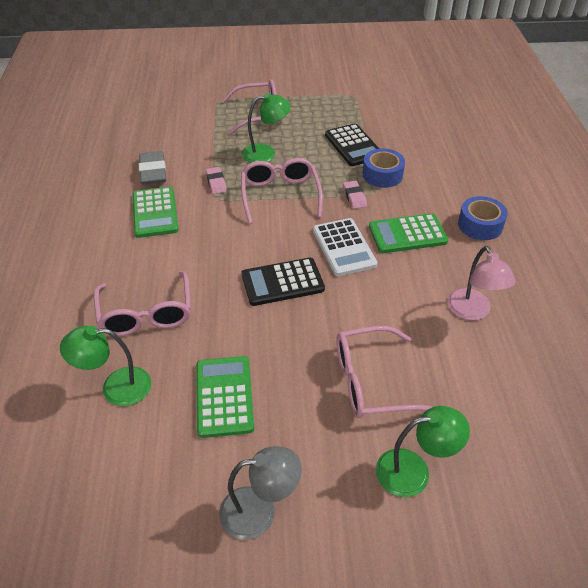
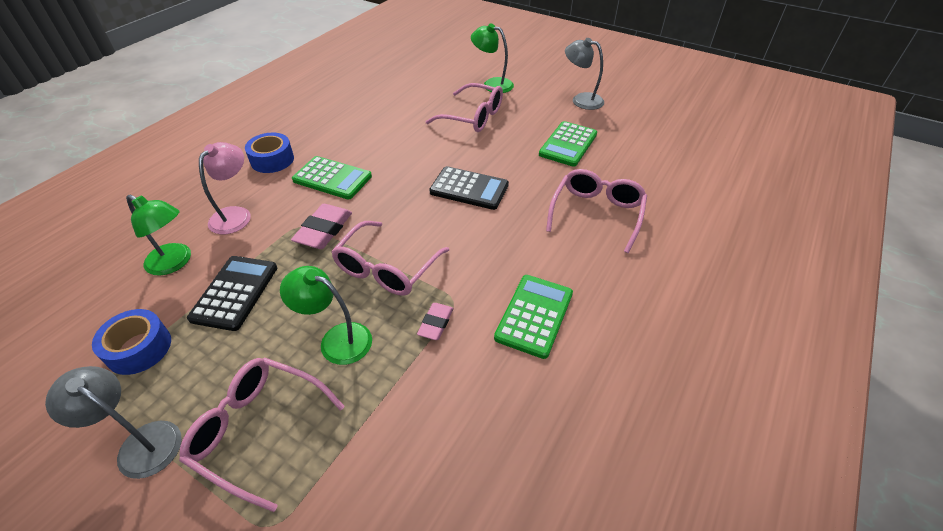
camera: 145 degrees left, 0 degrees up
(116, 387) = (640, 176): green lamp -> green lamp (175, 263)
(153, 172) = (499, 389): grey eraser -> none
(305, 94) = (141, 443): none -> grey lamp
(344, 247) = (393, 192): white calculator -> none
(354, 197) = (324, 230): pink eraser -> pink eraser, size x1.63
(382, 175) = (266, 240): blue tape -> blue tape (139, 348)
(472, 312) = (368, 120): pink lamp -> pink lamp (236, 214)

